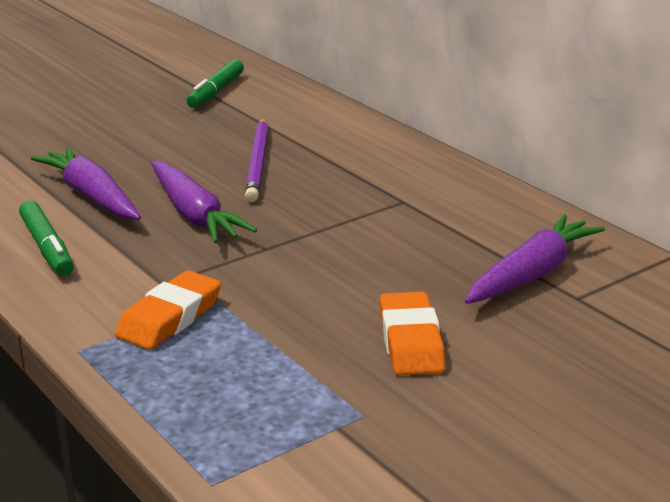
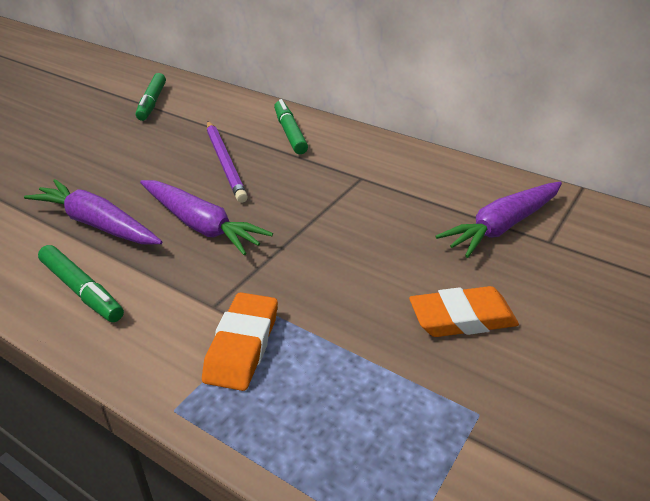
camera: 20 degrees left, 10 degrees up
(353, 144) = (290, 133): none -> green marker
(411, 341) = (462, 318): orange eraser -> orange eraser turned 75 degrees counterclockwise
(532, 274) = (502, 226): purple carrot -> purple carrot turned 150 degrees counterclockwise

